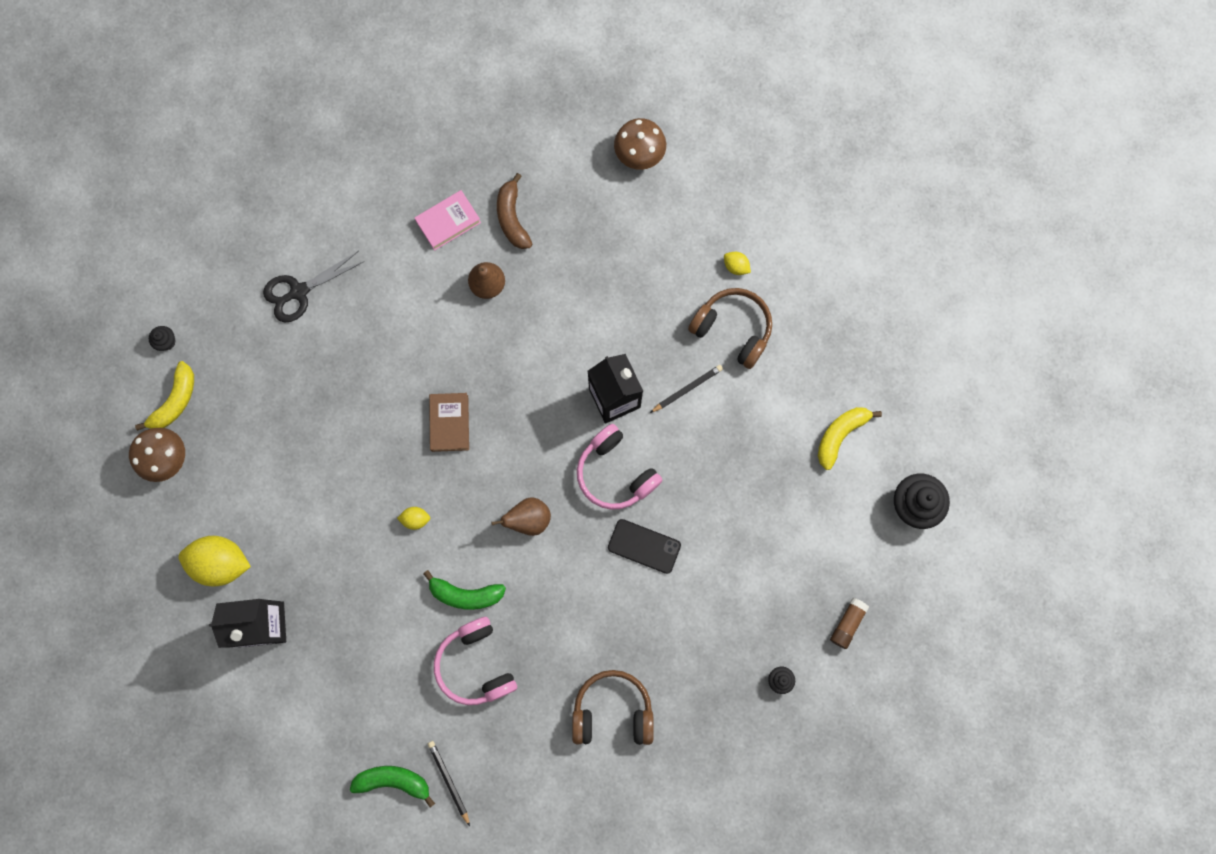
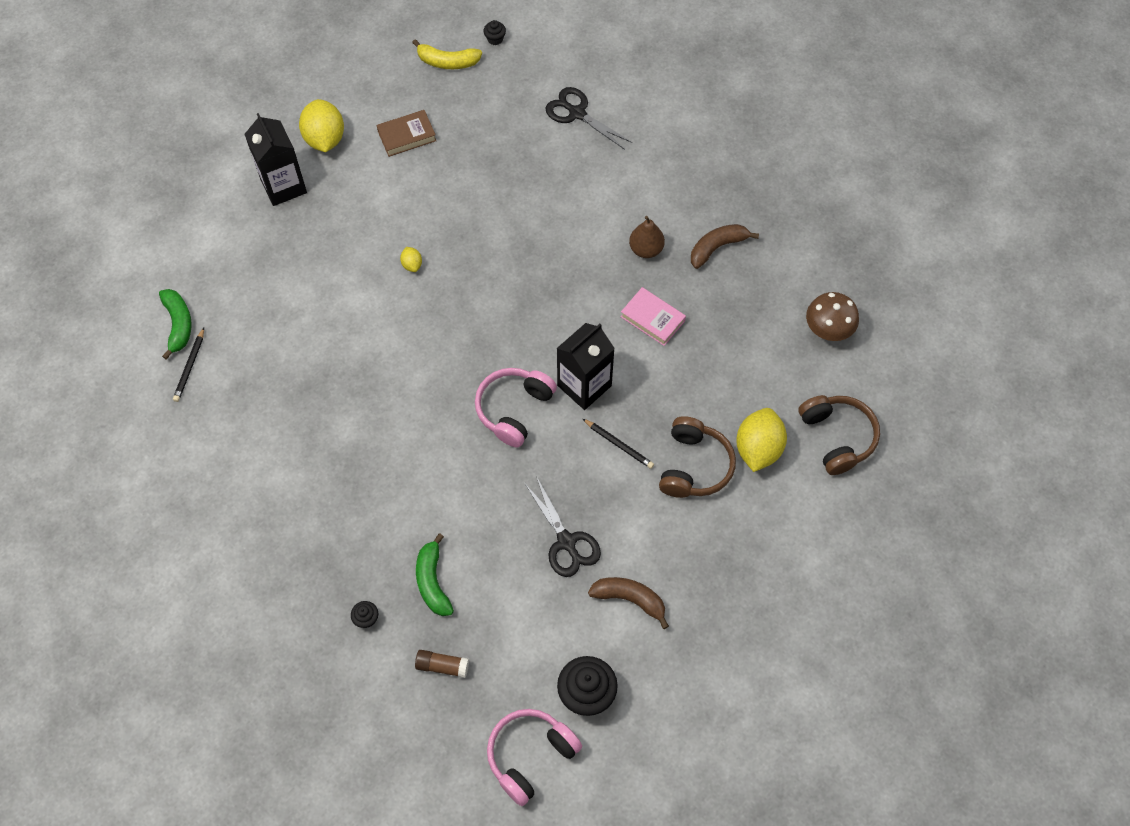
camera: 70 degrees right, 15 degrees down
(167, 458) = (398, 73): brown mushroom -> none
(448, 222) = (690, 200): pink book -> pink book (652, 319)
(449, 423) = (507, 262): brown book -> brown book (407, 136)
(449, 781) = (190, 367): black pencil -> black pencil turned 150 degrees clockwise
(466, 594) = (359, 325): green banana -> green banana (433, 581)
(476, 664) = (299, 354): pink headphones -> pink headphones (530, 755)
(529, 519) = (444, 352): brown pear -> none
(612, 710) = (291, 479): brown headphones -> brown headphones (837, 437)
(644, 546) = (453, 456): black phone -> none
(736, 266) = (758, 449): yellow lemon -> yellow lemon, size x2.15
(767, 471) = (566, 542): none -> black scissors
(840, 435) = (630, 599): yellow banana -> brown banana

